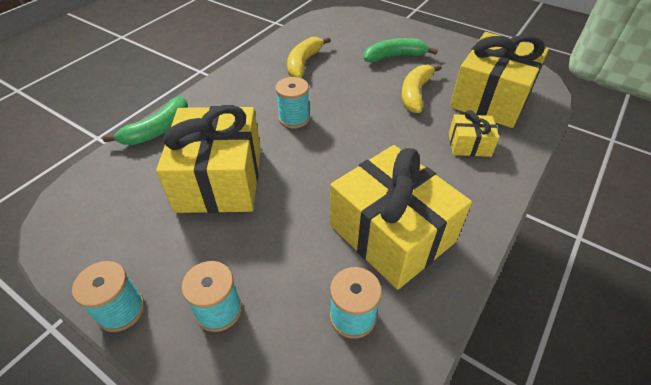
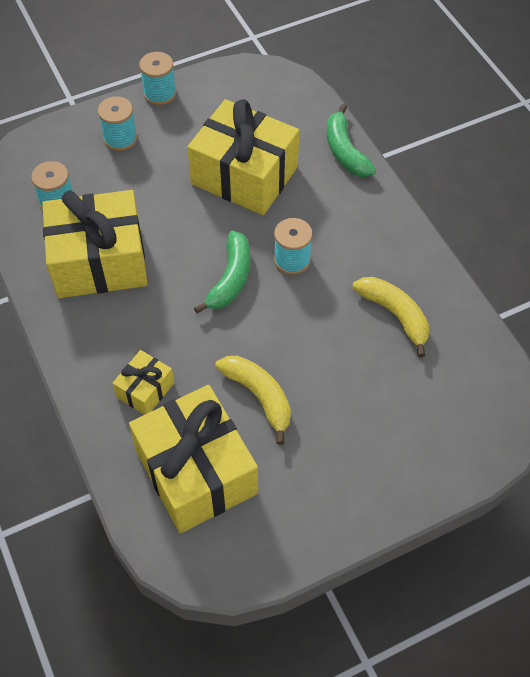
camera: 120 degrees right, 10 degrees up
(394, 57) = (350, 424): green banana -> green banana (230, 279)

